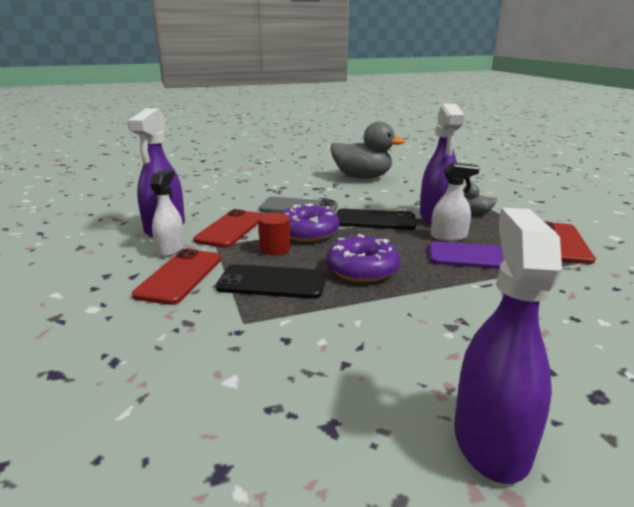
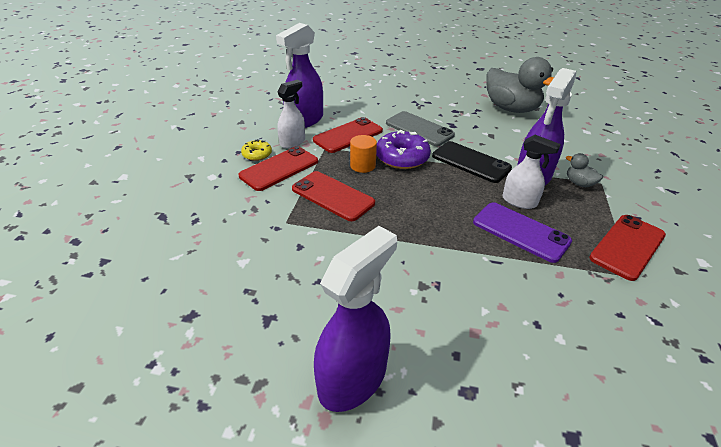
camera: 30 degrees right, 15 degrees up
(136, 271) = (257, 154): none -> yellow donut
(272, 282) = (333, 196): black phone -> red phone
(275, 249) = (362, 165): red cylinder -> orange cylinder
(362, 269) = (409, 208): purple donut -> none

